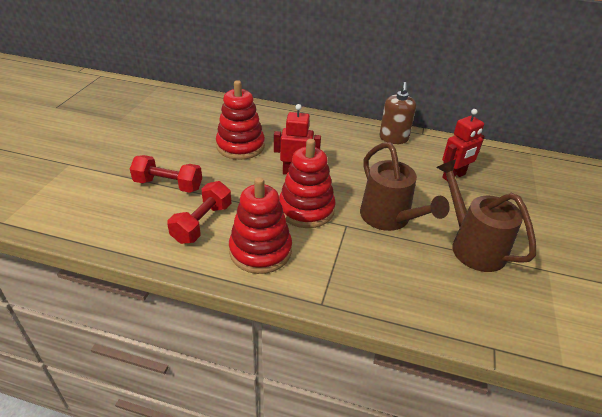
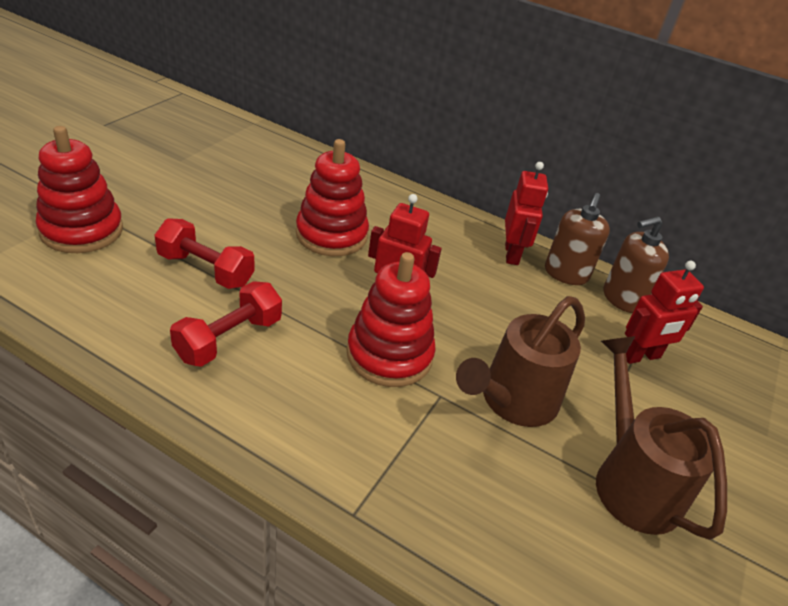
camera: 10 degrees right, 0 degrees up
(260, 251) = (295, 403): red stacking toy -> red stacking toy (82, 230)
(357, 134) = (512, 254): none -> red robot
(389, 219) = (512, 401): brown watering can -> brown watering can turned 60 degrees clockwise
(431, 145) = (622, 299): none -> brown soap dispenser

